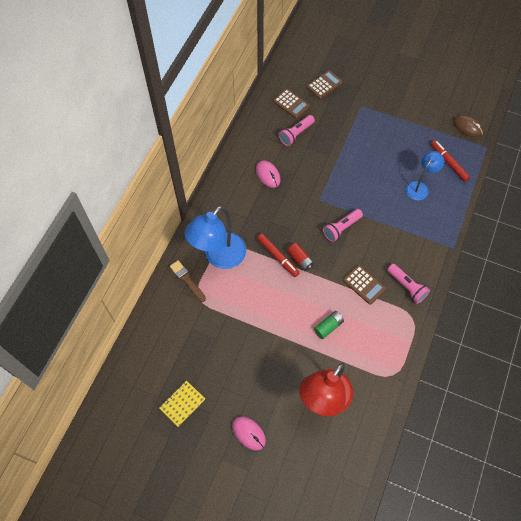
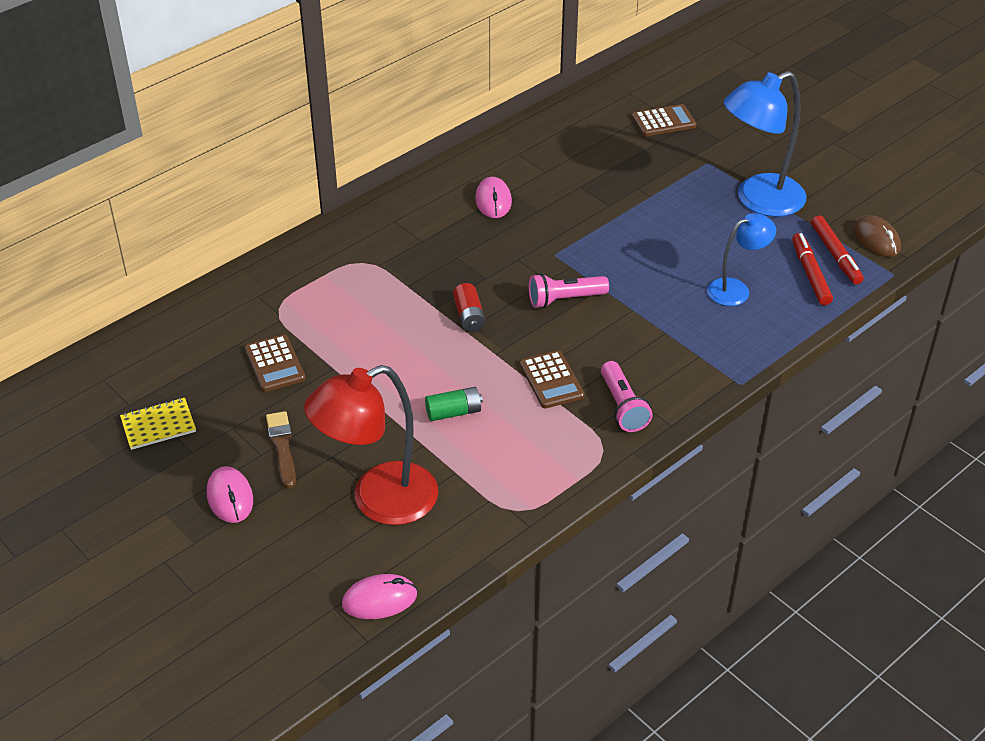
camera: 25 degrees right, 20 degrees down
(187, 280) = (276, 284): brown brush -> brown brush (282, 447)
(219, 257) = (345, 273): blue lamp -> blue lamp (758, 200)
(278, 257) = (436, 301): red marker -> red marker (835, 255)
(291, 104) = (593, 129): brown calculator -> brown calculator (275, 364)
(296, 134) = (574, 166): pink flashlight -> none
(360, 461) = (379, 599): none -> pink mouse

